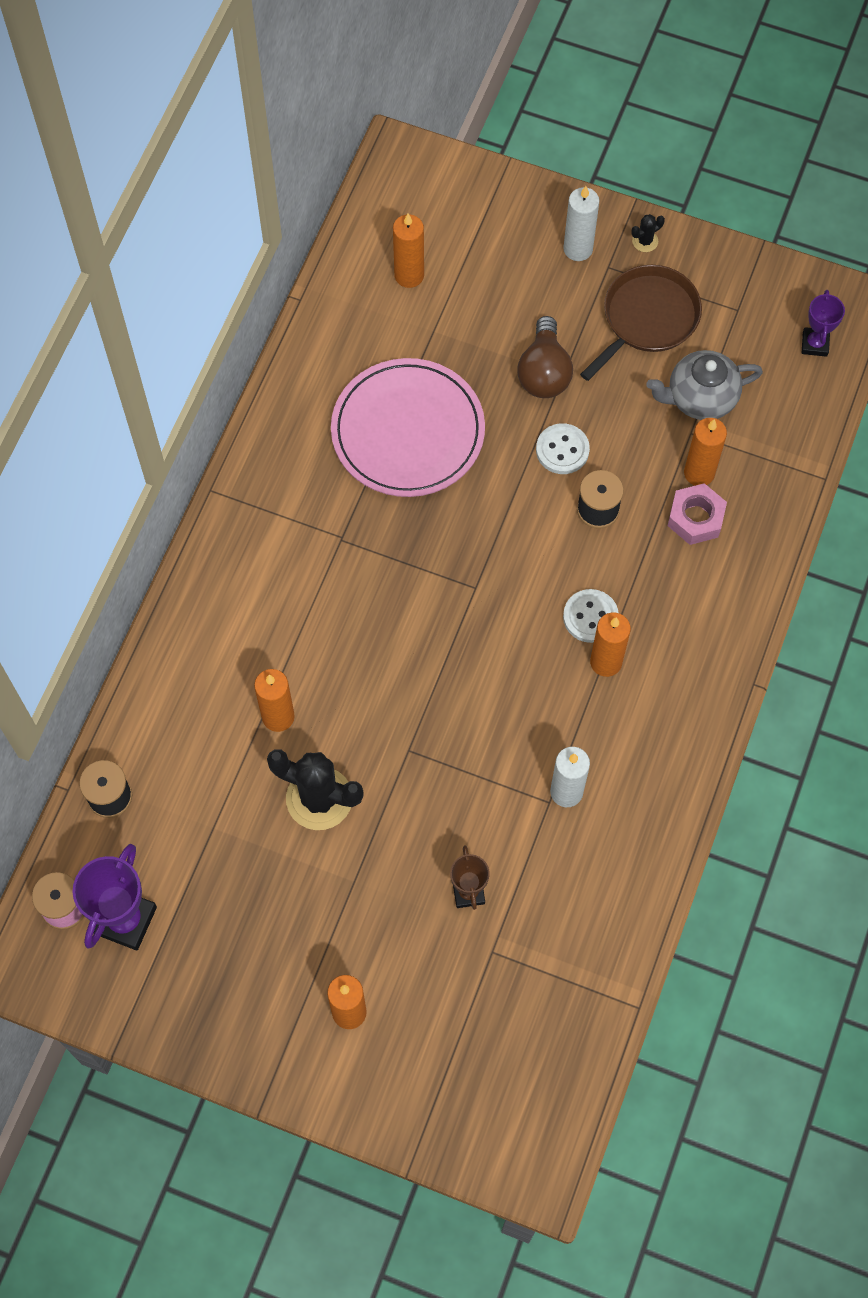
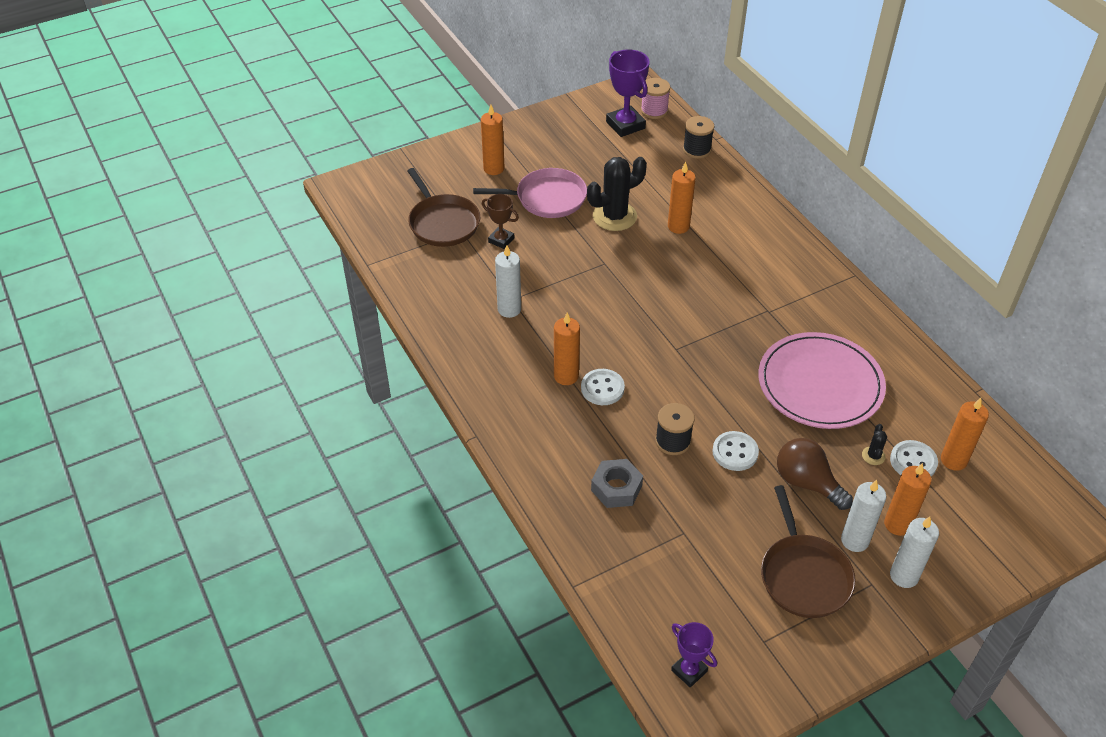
camera: 130 degrees right, 20 degrees down
(351, 901) = (547, 198): none -> pink pan
(440, 305) = (913, 461): none -> white button
(497, 985) = (443, 222): none -> brown pan
(574, 302) = (854, 540): none -> white candle
(645, 241) = (879, 626): black cactus -> black cactus (873, 456)
(695, 518) = (616, 488): pink nut -> grey nut
(699, 473) = (648, 514): orange candle -> orange candle (897, 524)
(700, 398) = (707, 559): grey teapot -> none

